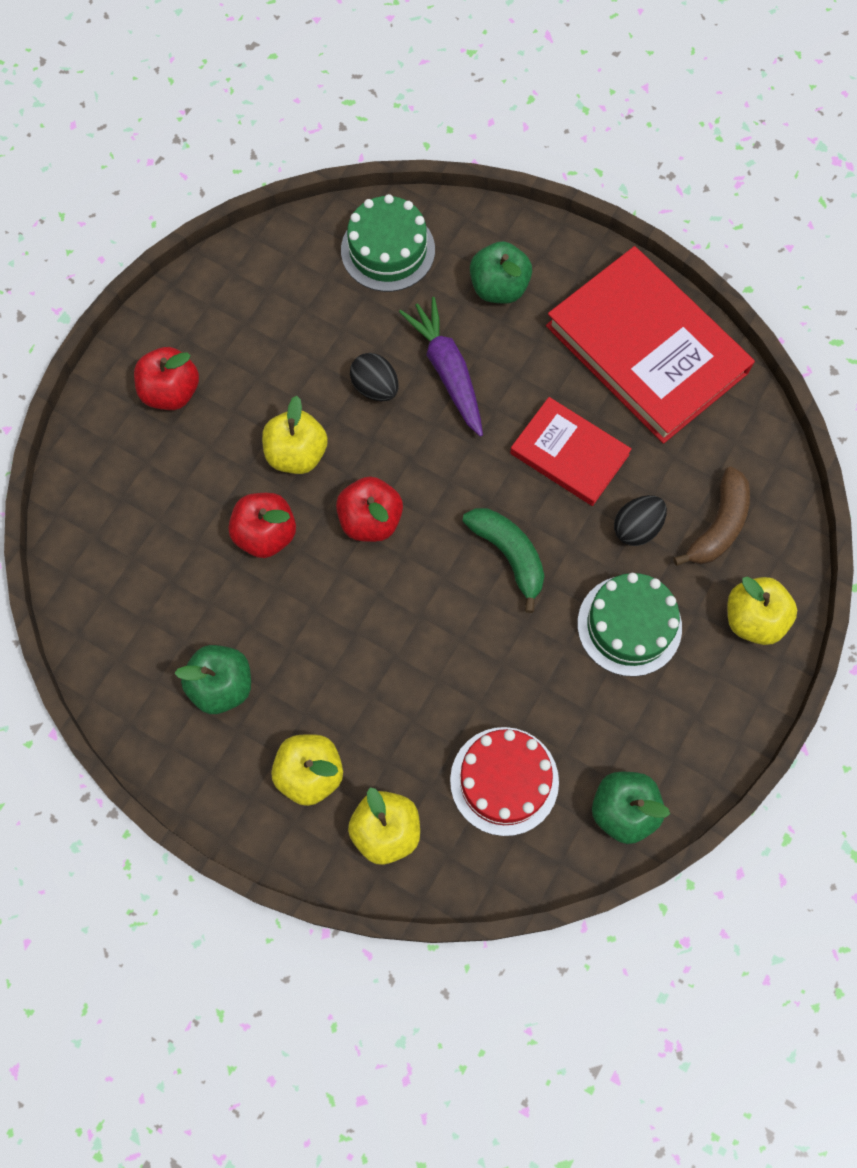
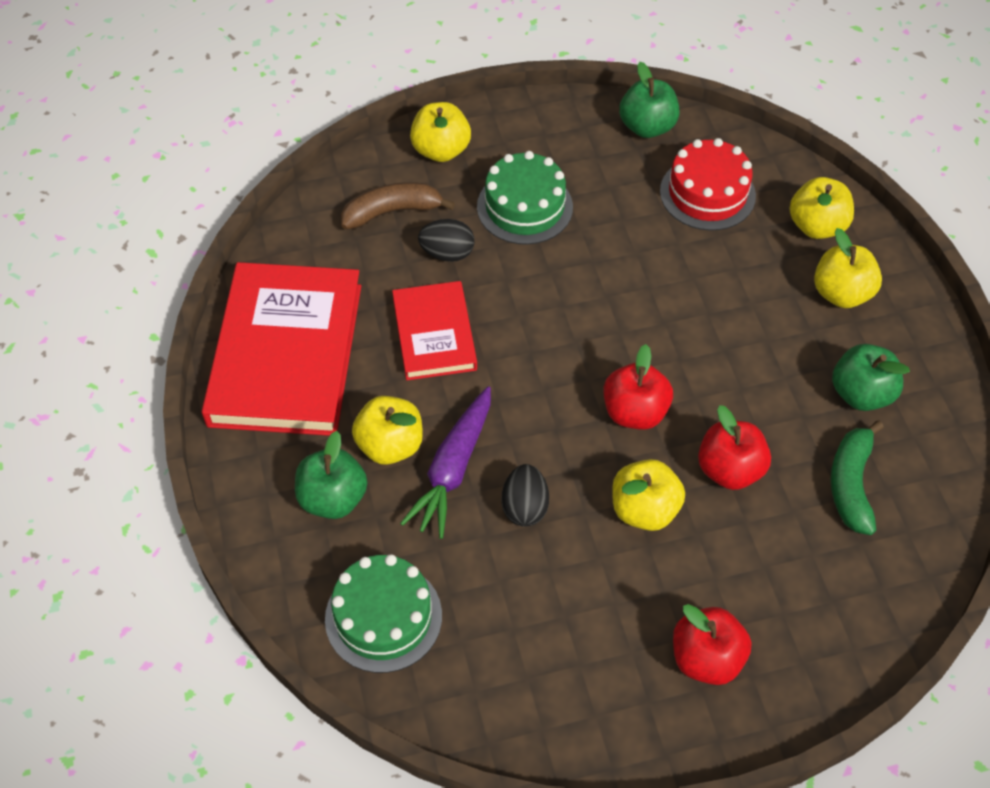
camera: 135 degrees left, 15 degrees down
(504, 350) = (390, 445): none -> yellow apple
(509, 555) = (557, 308): green banana -> green banana (851, 484)

